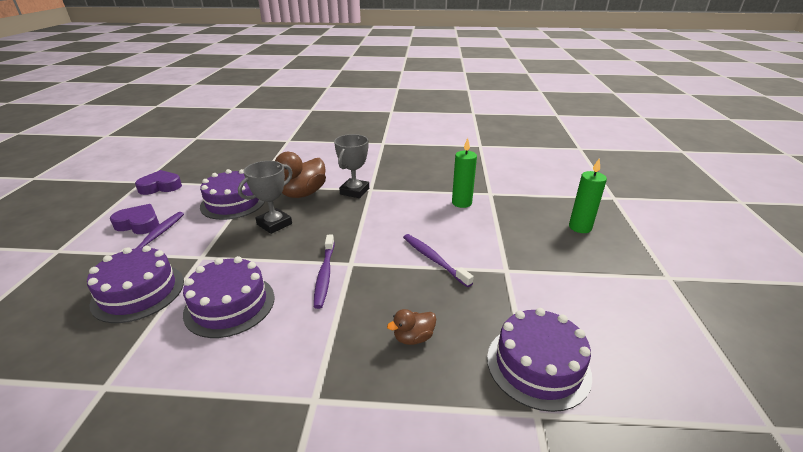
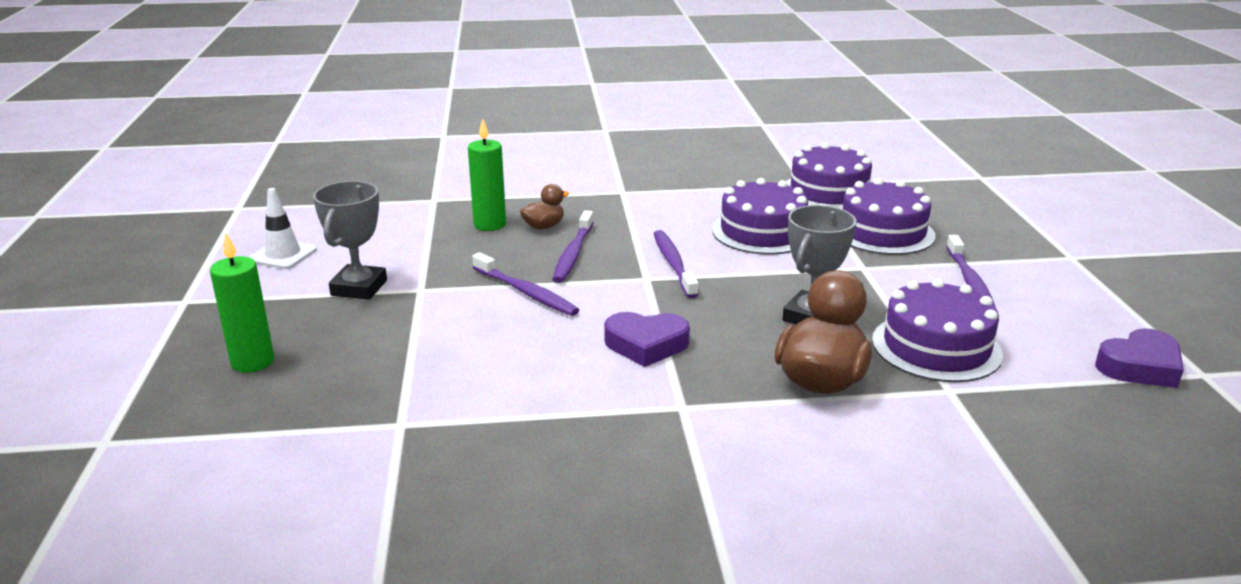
camera: 170 degrees right, 5 degrees down
(139, 224) = (1033, 297): purple heart -> purple heart (646, 345)
(354, 191) = (714, 398): grey trophy -> grey trophy (359, 288)
(394, 295) = (573, 253): none -> purple toothbrush
(461, 203) = (471, 392): green candle -> green candle (490, 224)
(538, 365) = (419, 221): purple cake -> purple cake (828, 191)
(639, 323) = (283, 255): none -> white traffic cone

